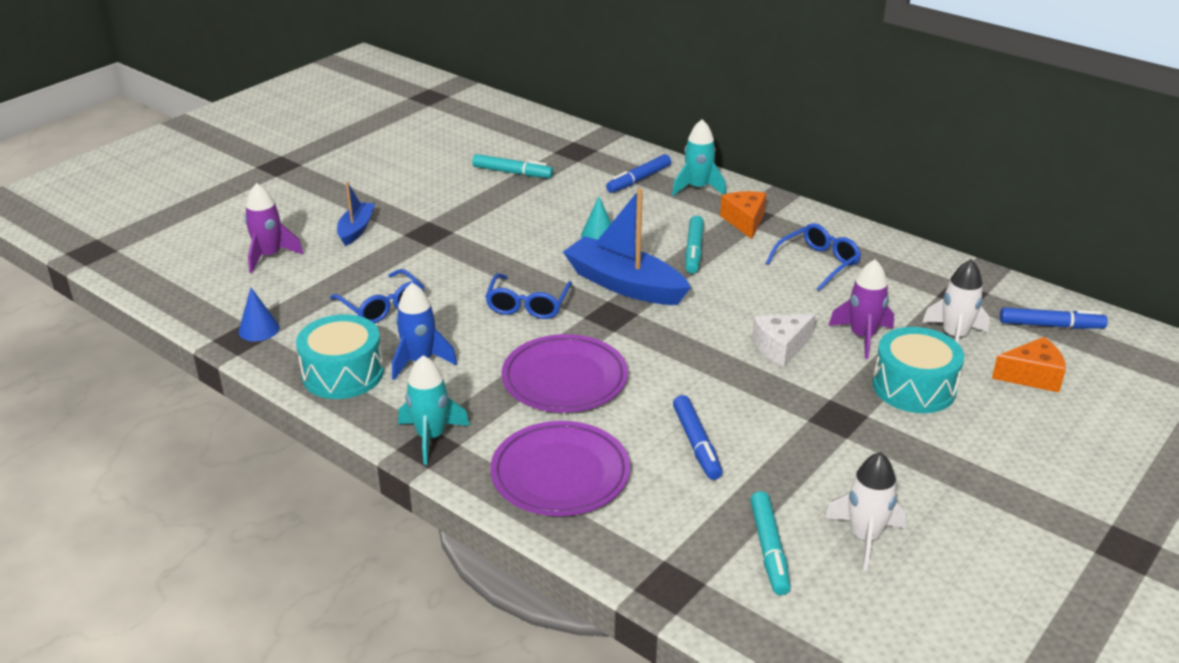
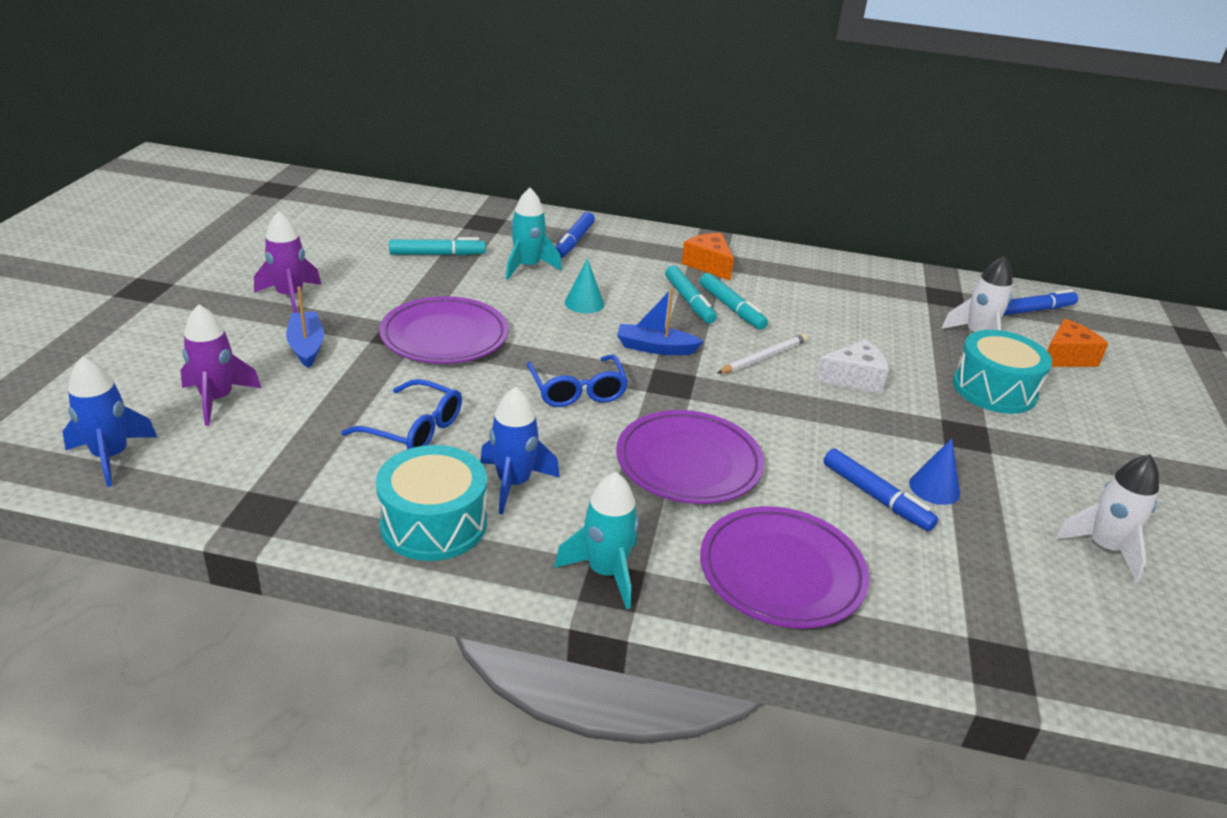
camera: 30 degrees left, 0 degrees up
(180, 280) = (111, 456): none -> blue rocket
(259, 329) = (276, 495): blue cone -> blue cone (934, 488)
(461, 242) = (444, 336): none -> purple plate
(624, 284) = (655, 348): blue boat -> blue boat, size x0.55
(698, 188) = (637, 241): turquoise rocket -> turquoise rocket (527, 267)
(714, 311) = (764, 357): none -> white pencil
(769, 549) = (1043, 589): turquoise marker -> turquoise marker (731, 308)
(781, 347) = (854, 379): white cheese -> white cheese turned 135 degrees counterclockwise
(818, 263) = (807, 292): blue glasses -> none
(862, 337) = (909, 352): purple rocket -> purple rocket (290, 296)

